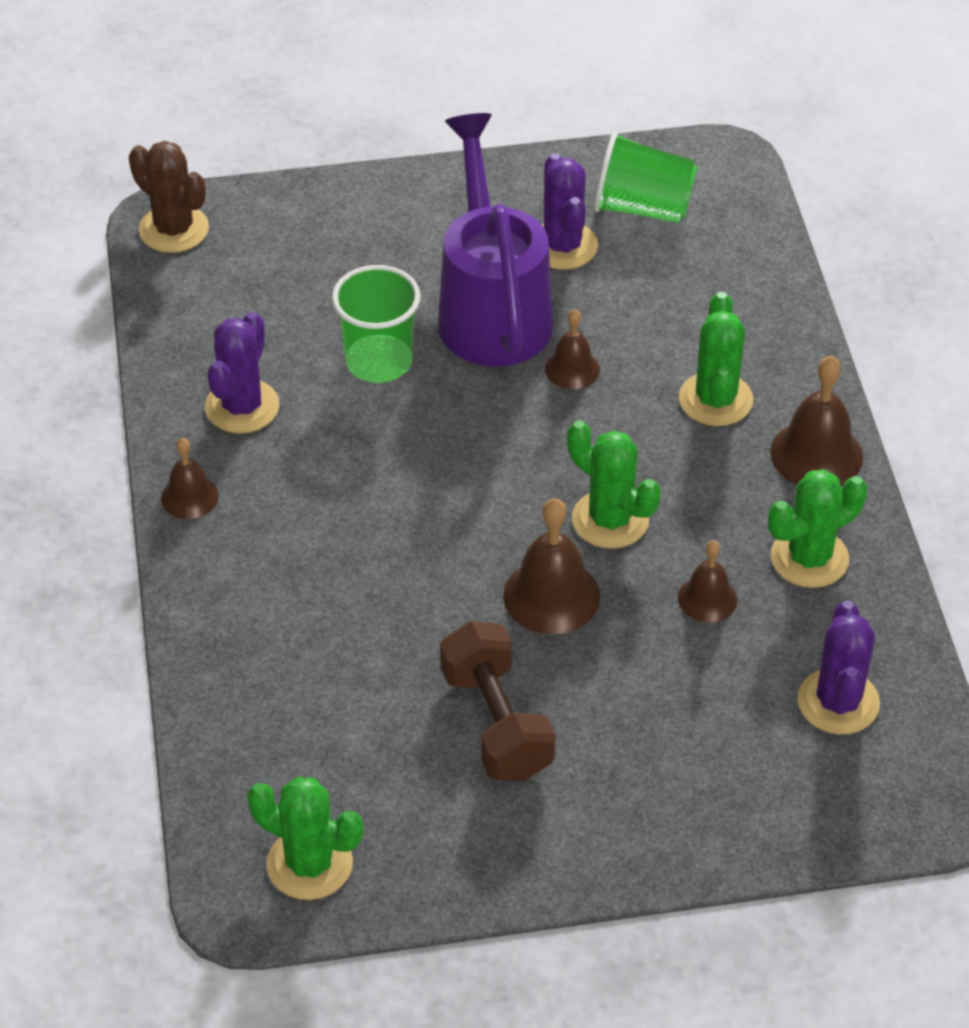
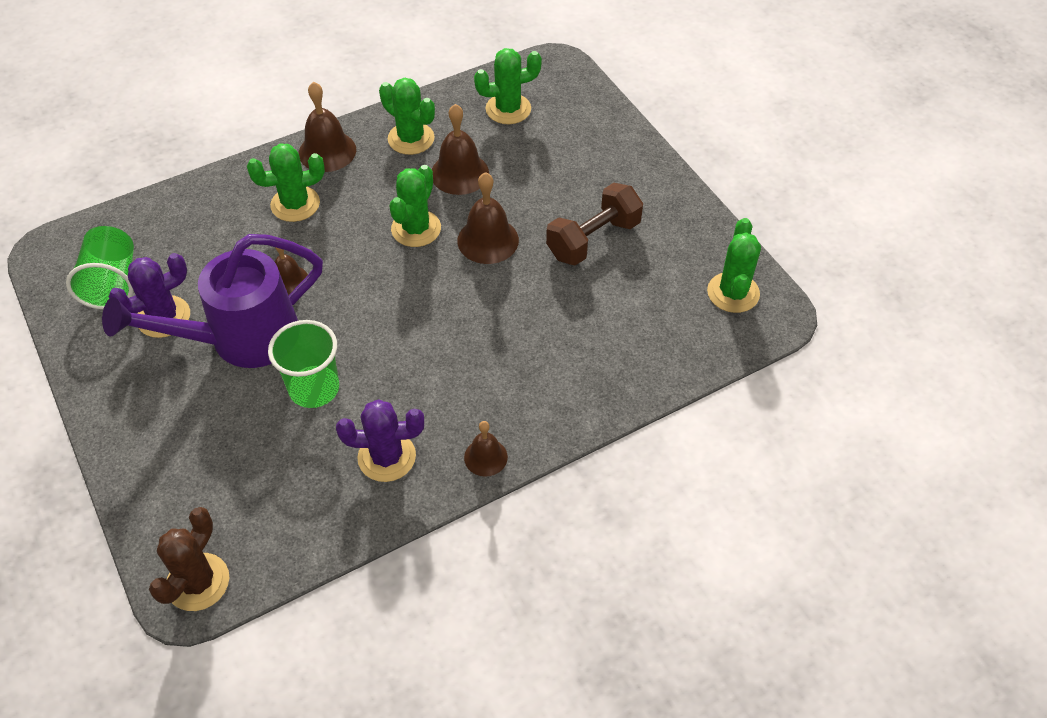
camera: 110 degrees left, 5 degrees up
(707, 599) = (459, 173): brown bell -> brown bell, size x1.63
(838, 702) = (508, 109): purple cactus -> green cactus

